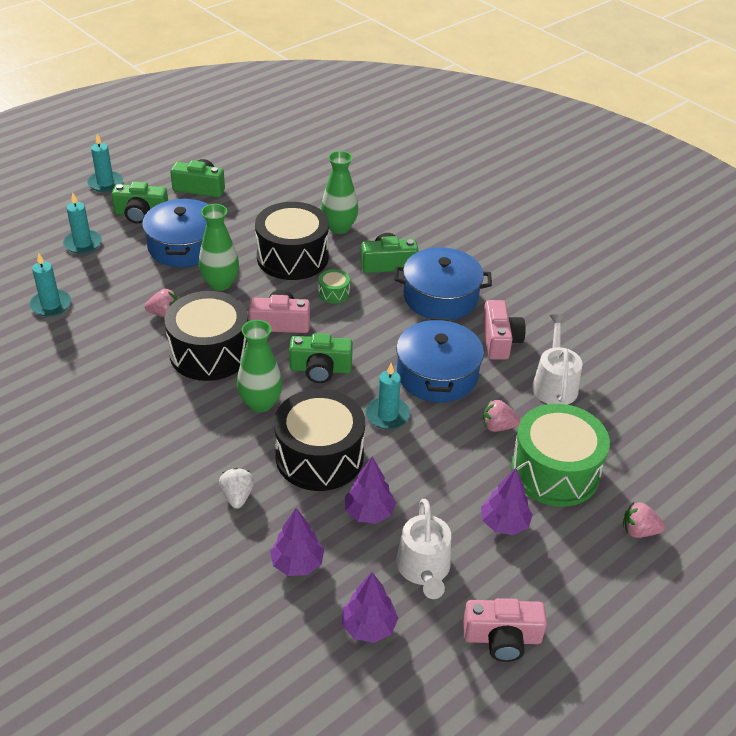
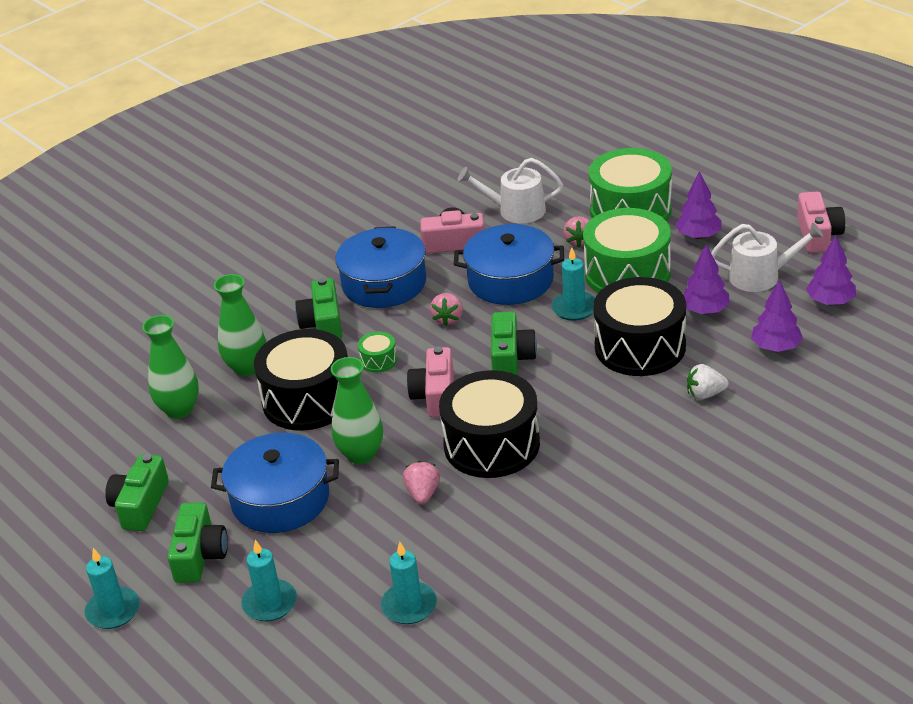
camera: 85 degrees left, 5 degrees down
(260, 403) = (570, 395): green vase -> green vase (179, 409)
(439, 458) = (627, 273): none -> green drum
(638, 531) = (689, 170): pink strawberry -> pink strawberry (448, 319)

